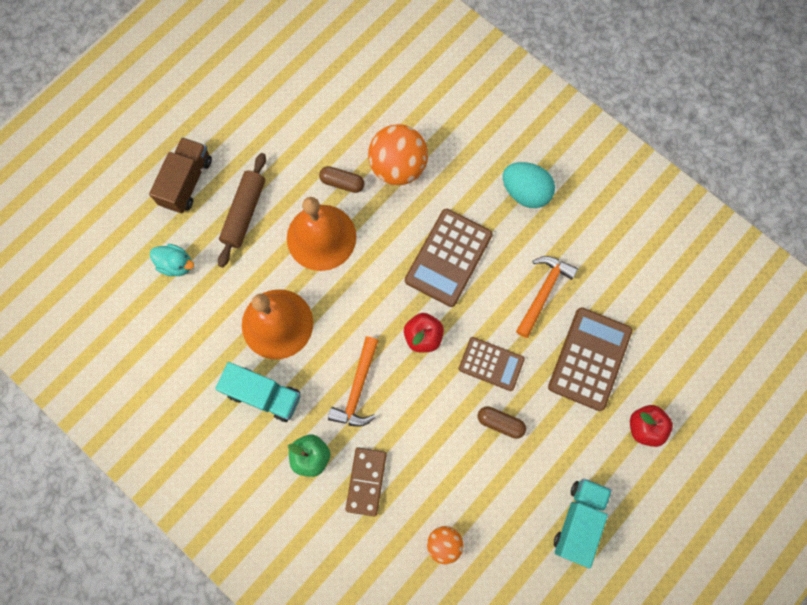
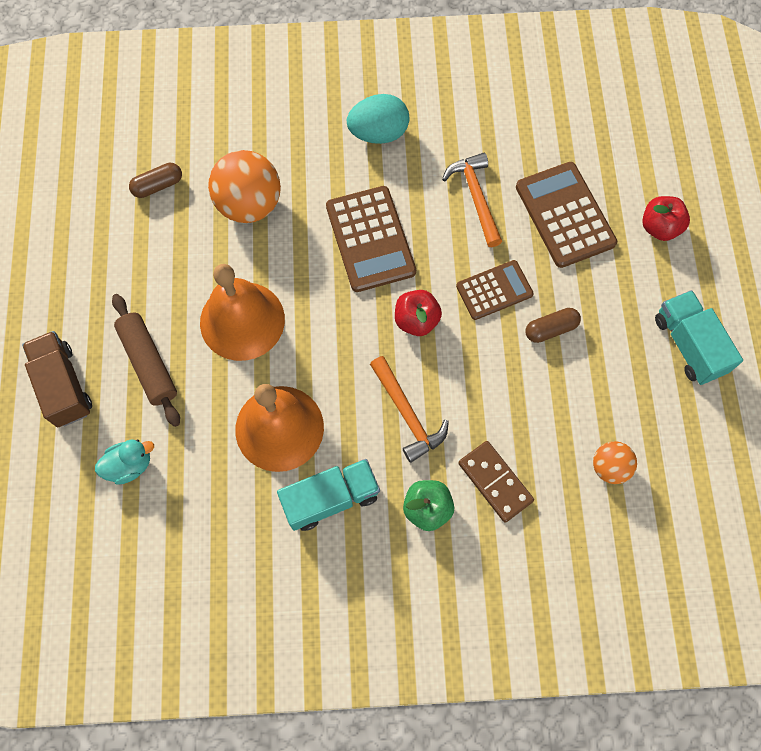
camera: 45 degrees left, 5 degrees down
(342, 183) = (213, 260): brown capsule -> brown capsule (158, 185)

